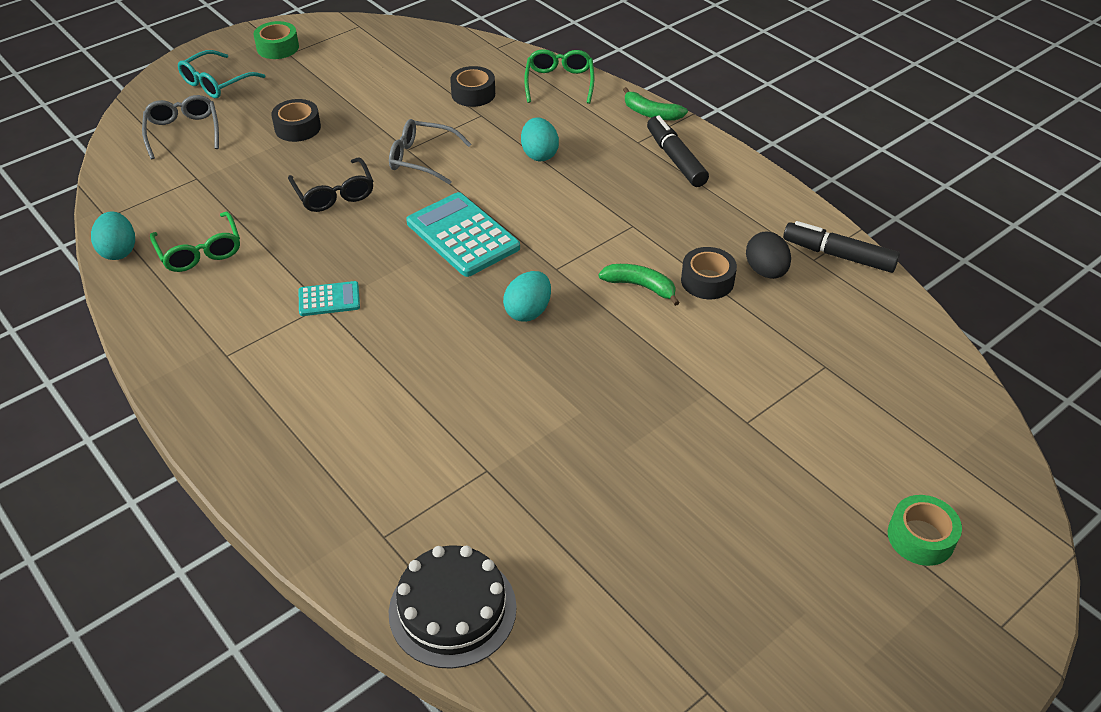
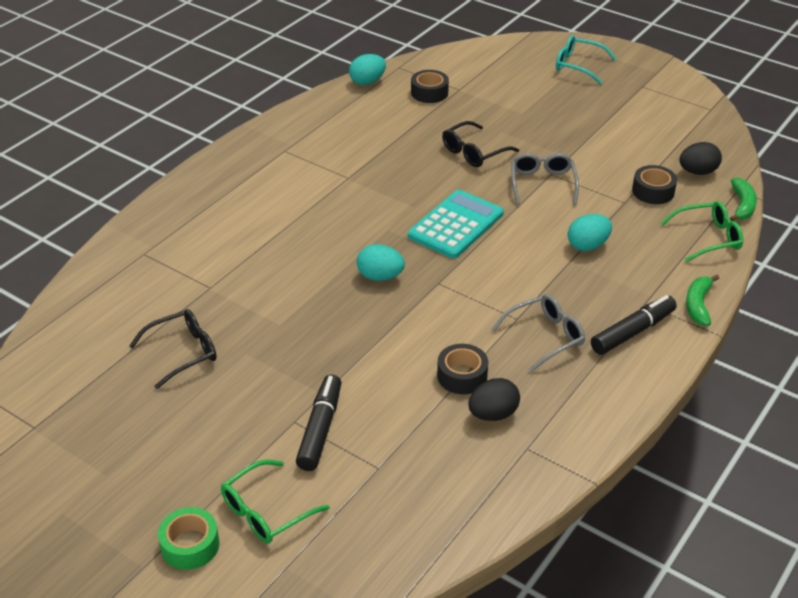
camera: 75 degrees right, 5 degrees down
(183, 132) = (509, 69): grey glasses -> grey glasses (545, 337)
(200, 251) = (381, 112): green glasses -> green glasses (266, 511)
(278, 47) = (646, 79): green tape -> none
(297, 128) = (545, 115): black tape -> black tape (429, 93)
(329, 299) = (355, 178): turquoise calculator -> none
(452, 609) = (90, 295): black cake -> none
(457, 61) = (697, 172): none -> black egg
(605, 511) = (183, 352): none -> black glasses
(640, 286) = (436, 335): green banana -> green banana (742, 205)
(838, 255) = (542, 466): black marker -> black marker (320, 429)

